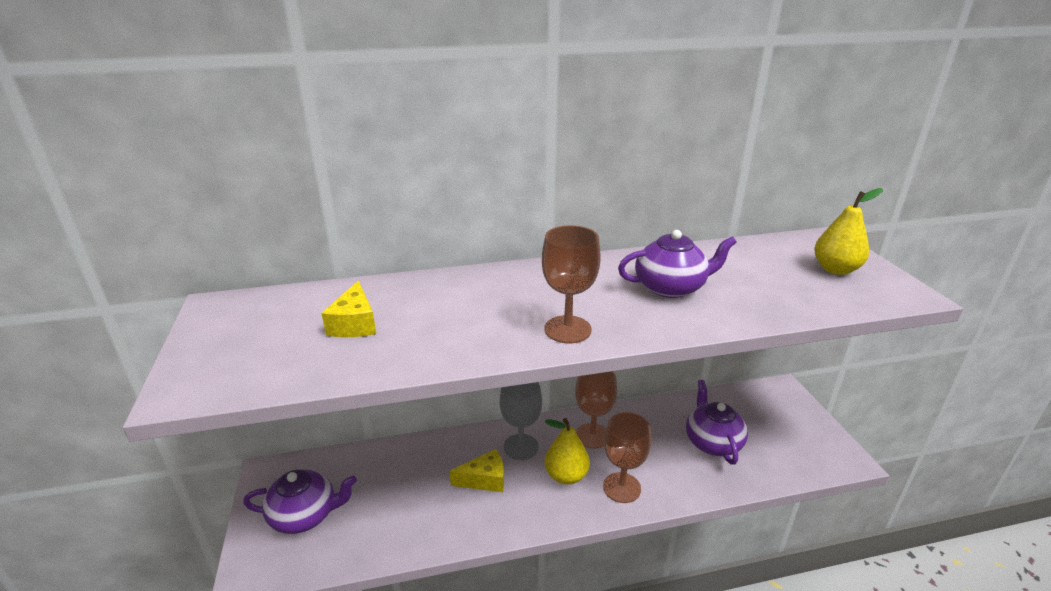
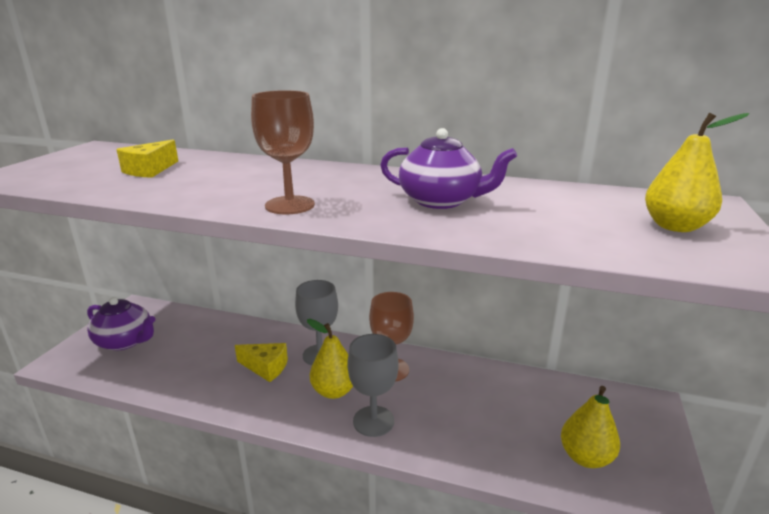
camera: 30 degrees right, 5 degrees down
(621, 487) = (373, 421): brown goblet -> grey goblet
(712, 442) = (510, 420): purple teapot -> none
(778, 448) = (585, 457): none -> yellow pear

